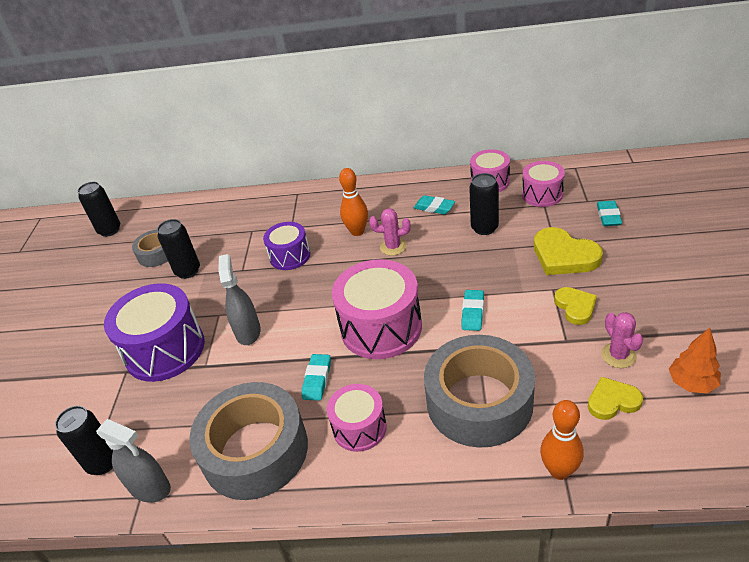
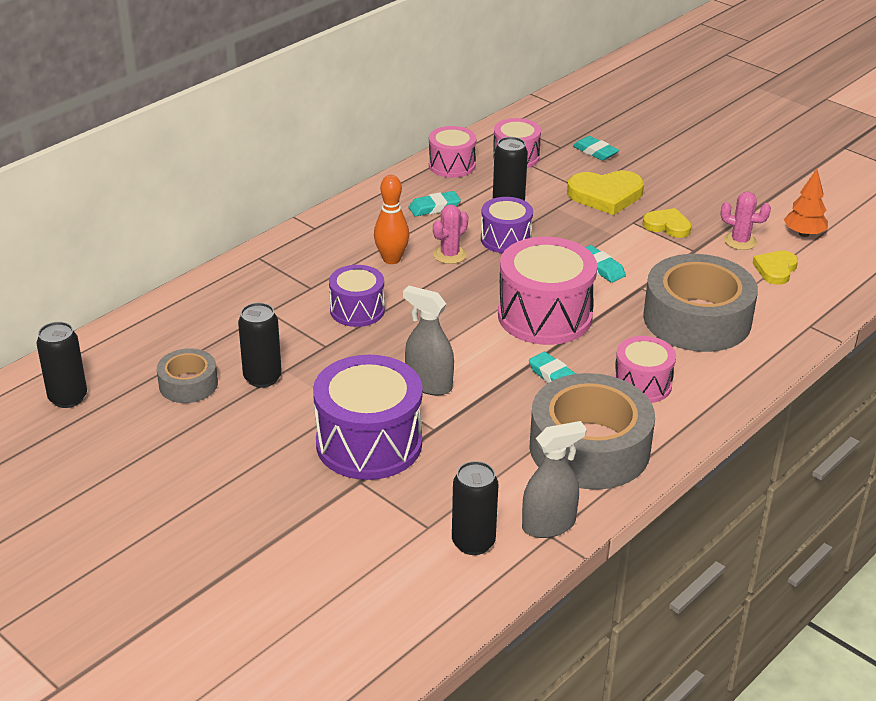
camera: 55 degrees left, 5 degrees down
(443, 254) = (506, 239): none -> purple drum
(559, 471) = (803, 325): orange bowling pin -> none

